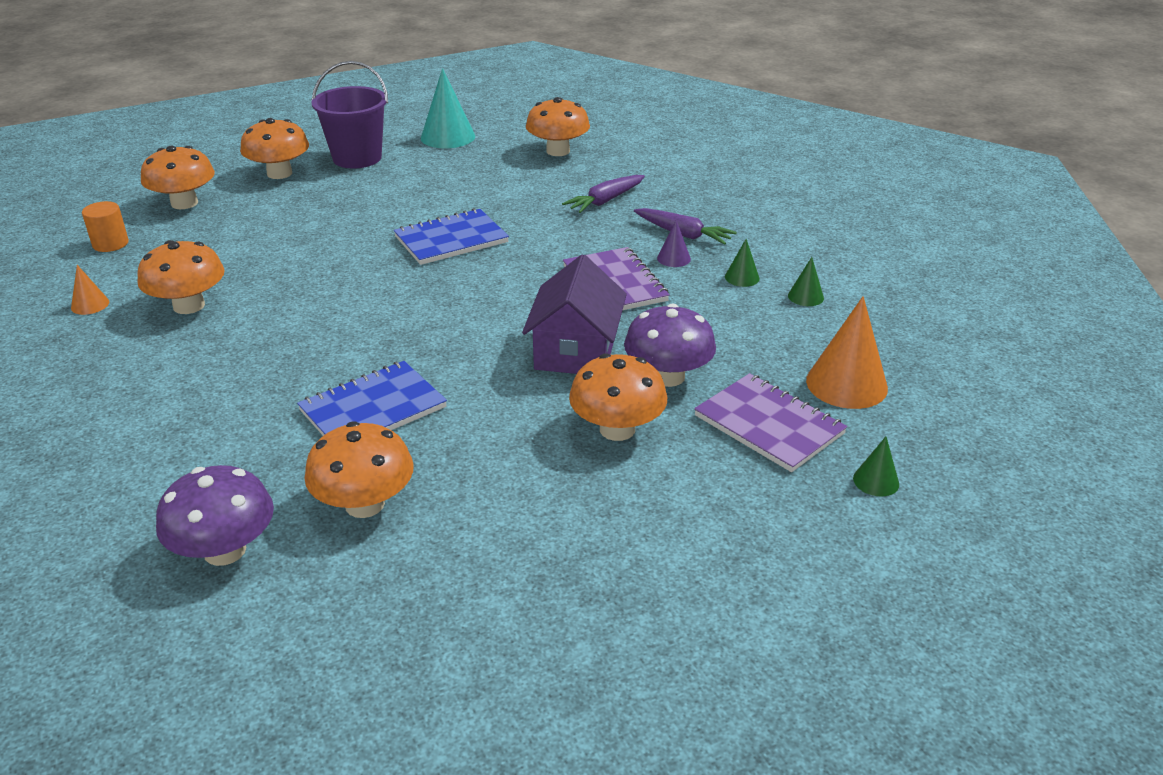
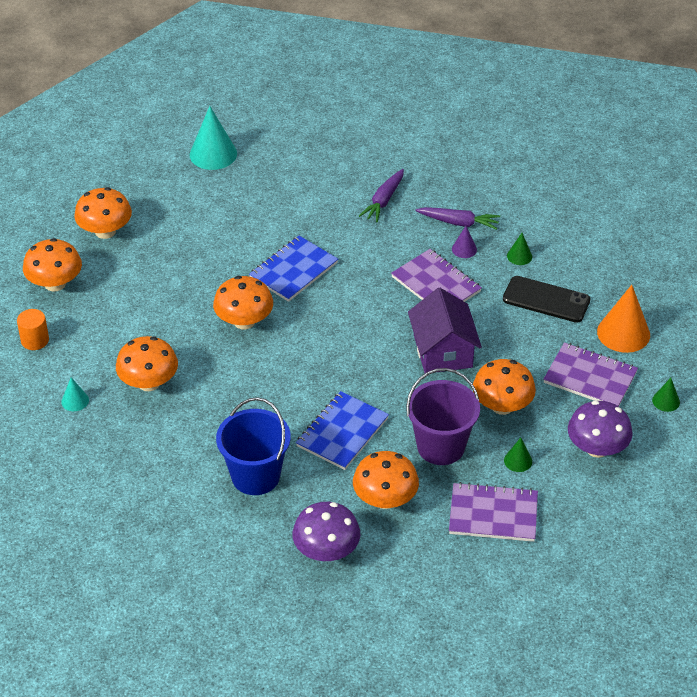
camera: 20 degrees left, 10 degrees up
(90, 305) = (75, 401): orange cone -> turquoise cone
(217, 431) = (255, 476): none -> blue bucket
(357, 158) = (156, 198): purple bucket -> purple bucket (441, 446)
(510, 568) = (493, 514): none -> purple notebook
(558, 151) = (314, 151): orange mushroom -> orange mushroom (244, 321)
(668, 376) = (512, 356): purple mushroom -> purple mushroom (597, 448)
(752, 326) = (546, 300): none -> black phone
(805, 296) = (569, 263): green cone -> green cone (518, 461)

